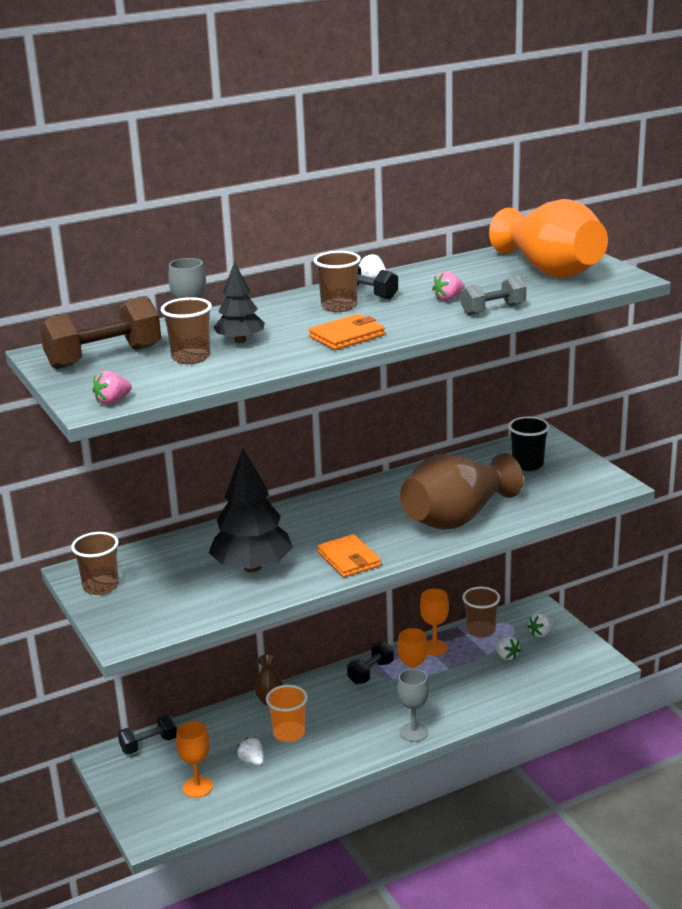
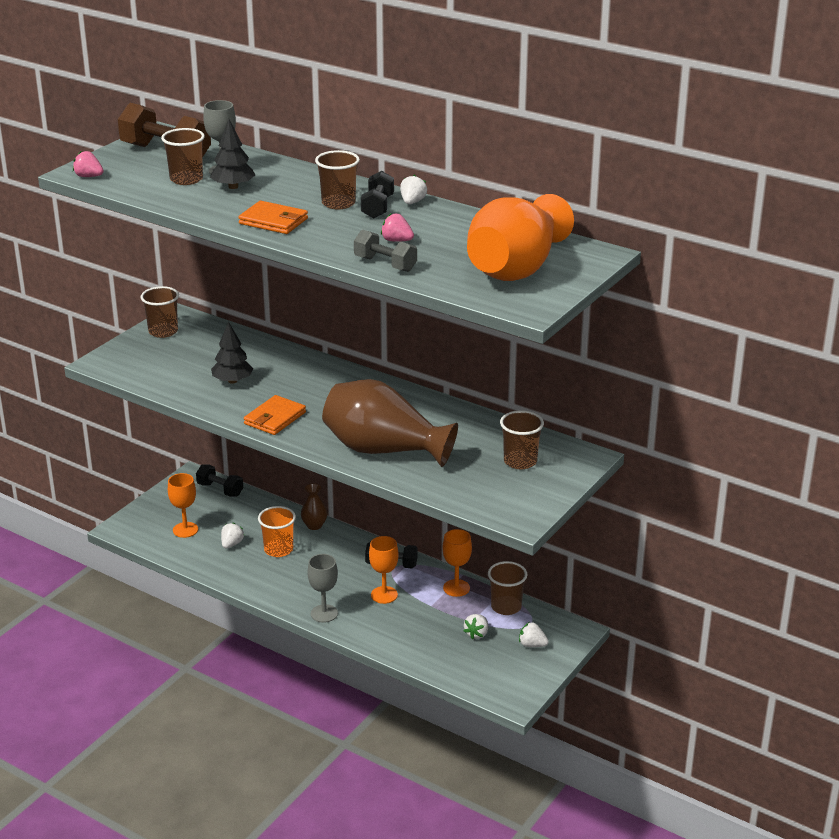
camera: 60 degrees right, 5 degrees up
(252, 567) = (232, 381): black tree -> black tree, size x0.58
(527, 464) = (520, 461): black cup -> brown cup

